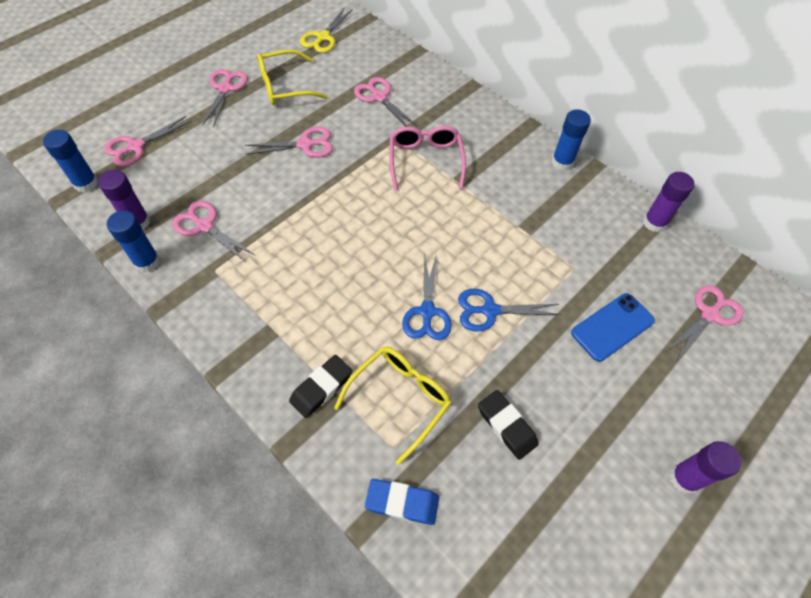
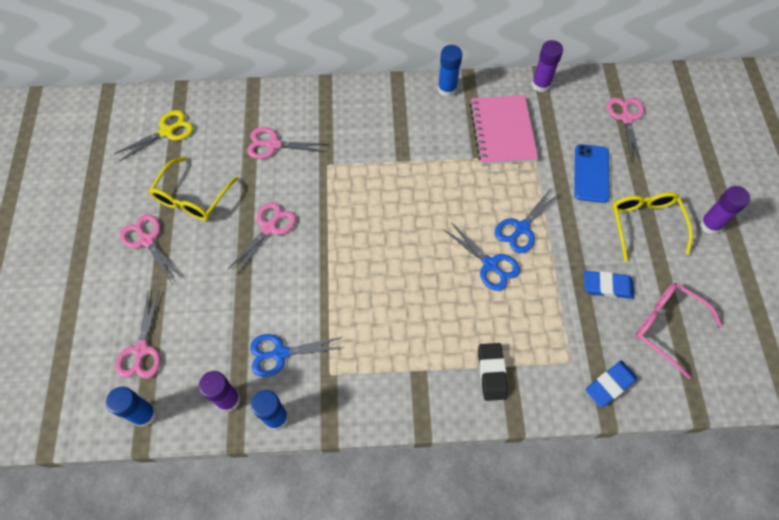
camera: 45 degrees left, 5 degrees up
(204, 226) = (280, 353): pink scissors -> blue scissors
(323, 37) = (167, 132): yellow scissors -> yellow scissors turned 105 degrees counterclockwise
(399, 399) = (539, 332): yellow glasses -> yellow glasses (645, 224)
(425, 161) = (365, 165): pink glasses -> pink glasses (667, 327)
(506, 426) = (607, 286): black eraser -> blue eraser
(570, 228) = (502, 131): none -> pink notebook

